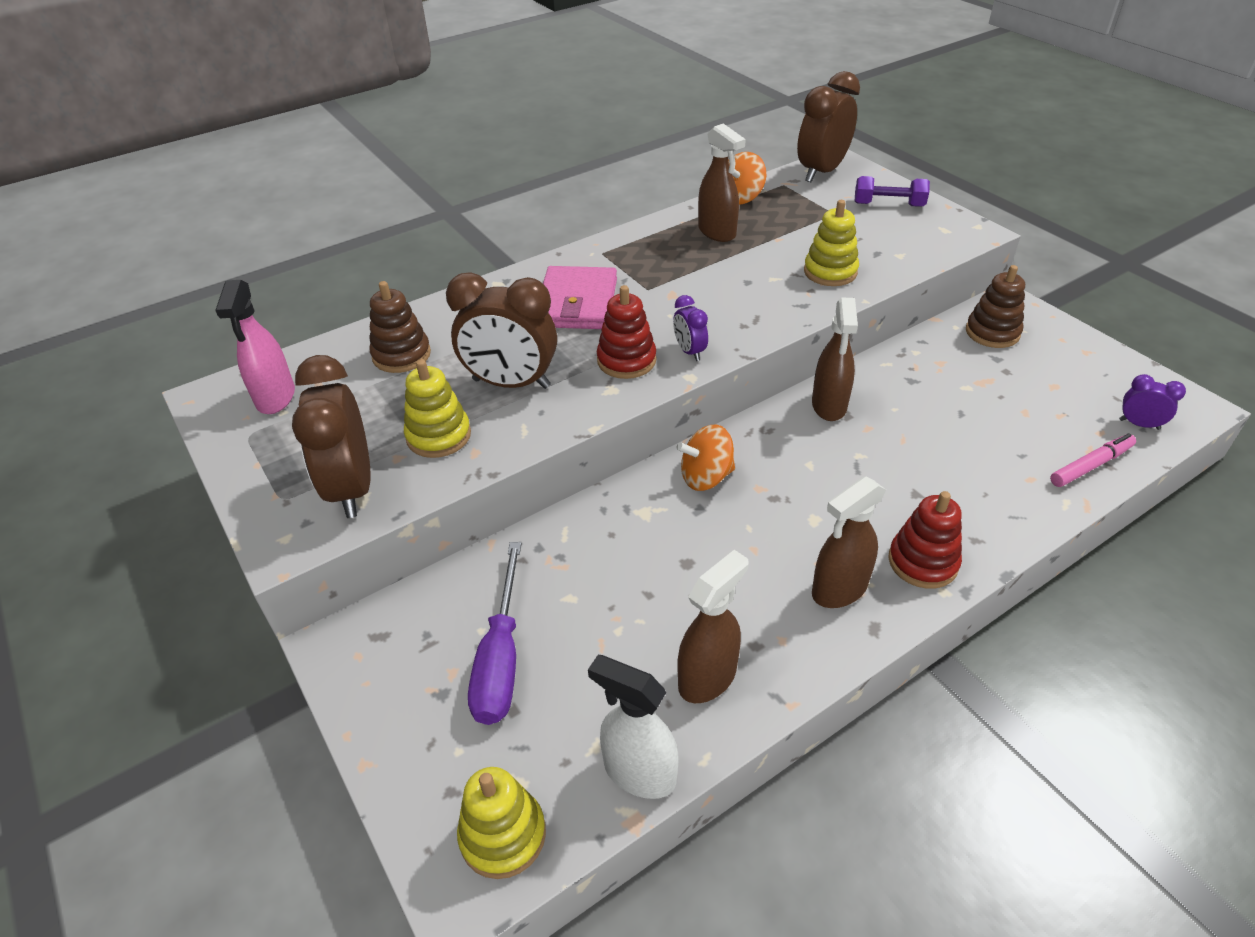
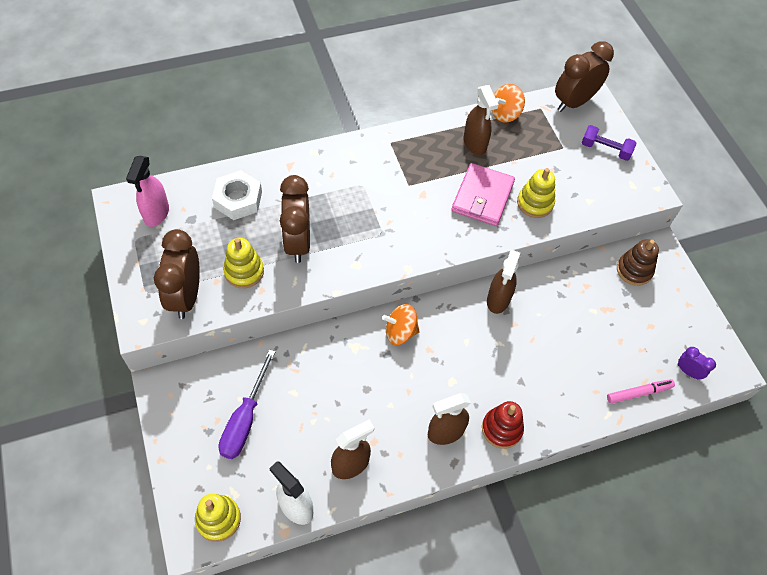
camera: 10 degrees right, 15 degrees up
(401, 355) = (238, 199): brown stacking toy -> white nut
(511, 383) = (298, 242): brown clock -> brown clock turned 60 degrees clockwise
(577, 303) = (359, 185): pink wallet -> pink wallet (482, 197)
(626, 360) = (373, 243): red stacking toy -> none
(689, 351) = (415, 247): purple clock -> none

